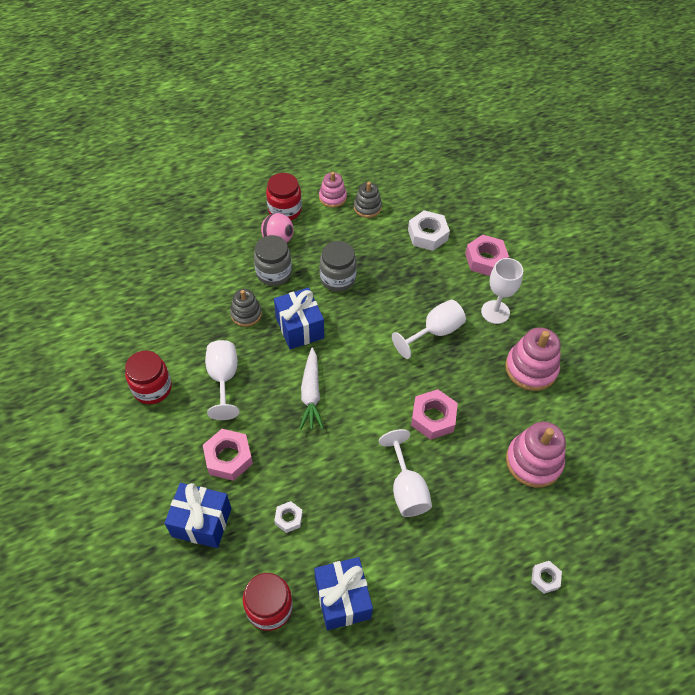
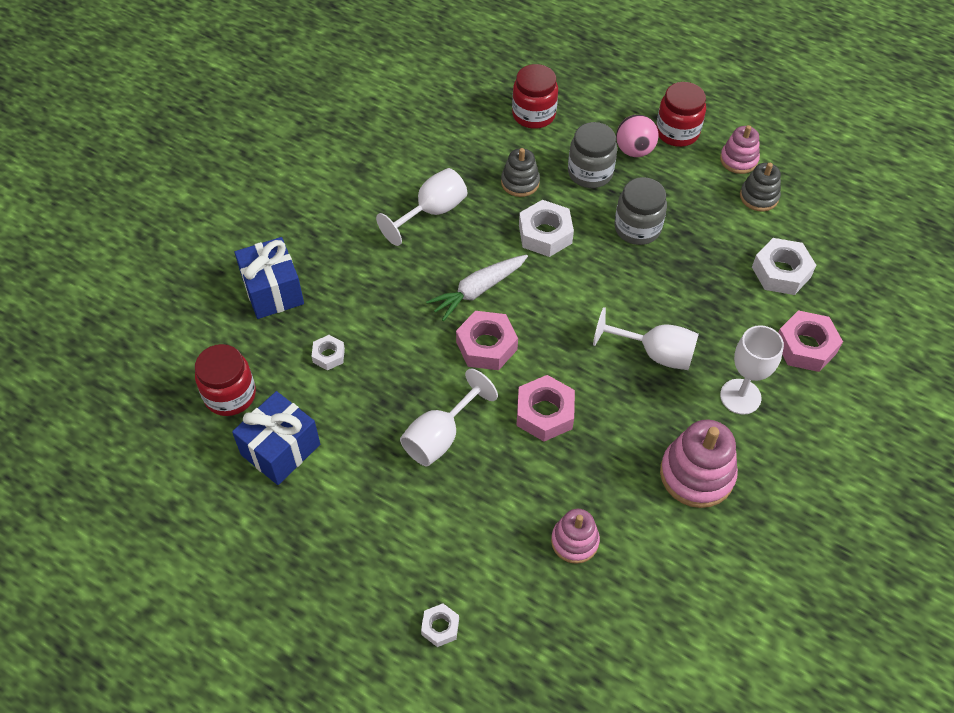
camera: 55 degrees right, 0 degrees up
(152, 388) = (375, 167): red jar -> red jar (533, 114)
(228, 458) = (352, 269): pink nut -> pink nut (486, 346)
(299, 328) = (545, 234): blue gift -> white nut
(533, 461) = (574, 541): pink stacking toy -> pink stacking toy, size x0.62

